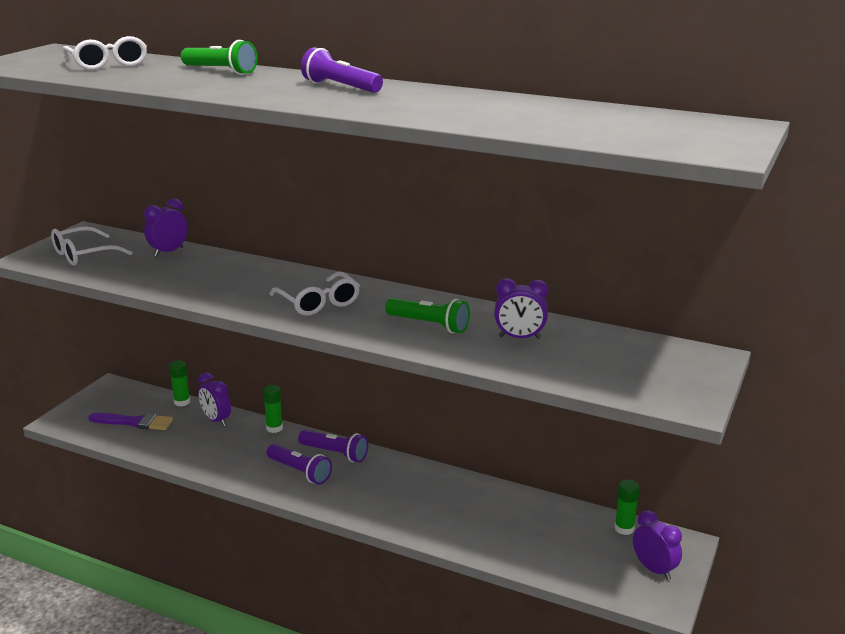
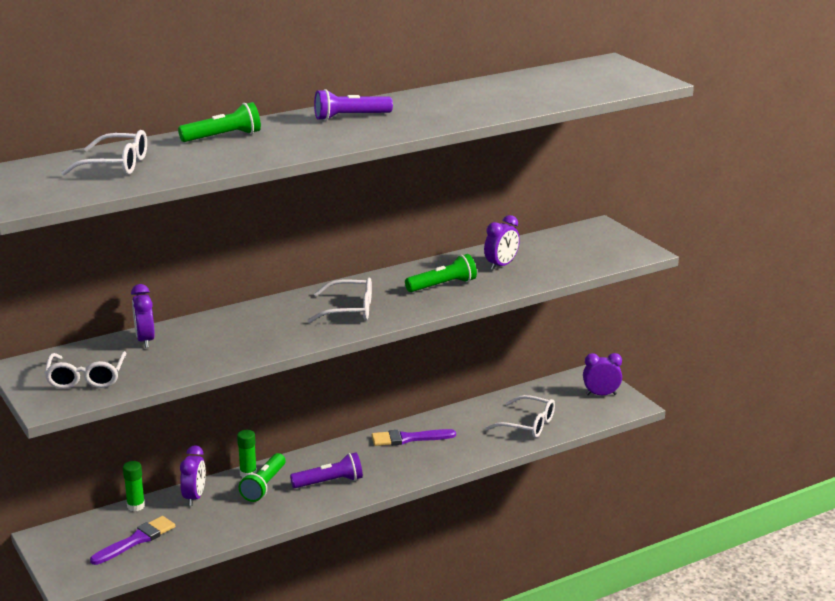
camera: 55 degrees left, 0 degrees up
(216, 420) = (194, 497): purple clock -> purple clock turned 75 degrees counterclockwise
(263, 443) = (264, 486): none -> green flashlight
(335, 453) = (324, 458): purple flashlight -> none
(417, 482) = (408, 438): none -> purple brush
(527, 543) = (528, 425): none -> white glasses
(624, 528) = (552, 386): green glue stick -> none

